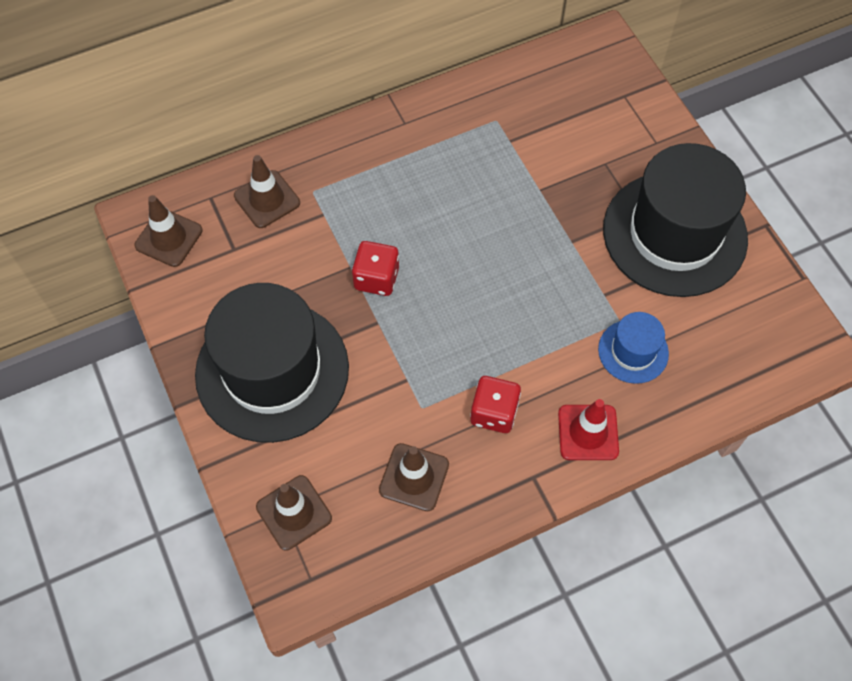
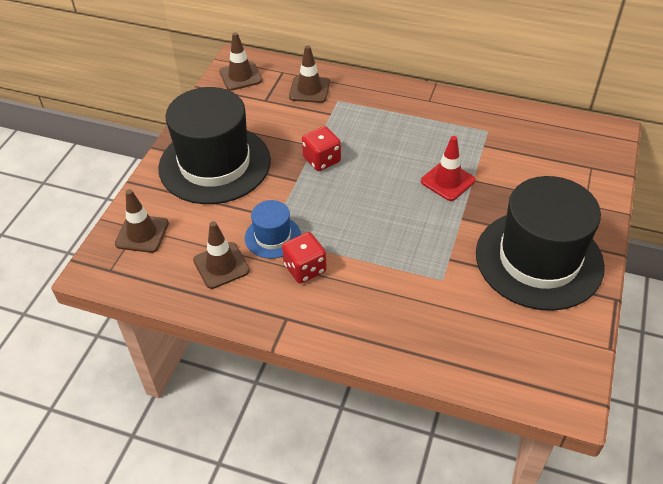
camera: 45 degrees right, 15 degrees down
(588, 432) = (348, 321): red traffic cone -> red traffic cone (447, 181)
(633, 351) = (431, 301): blue hat -> blue hat (273, 237)

